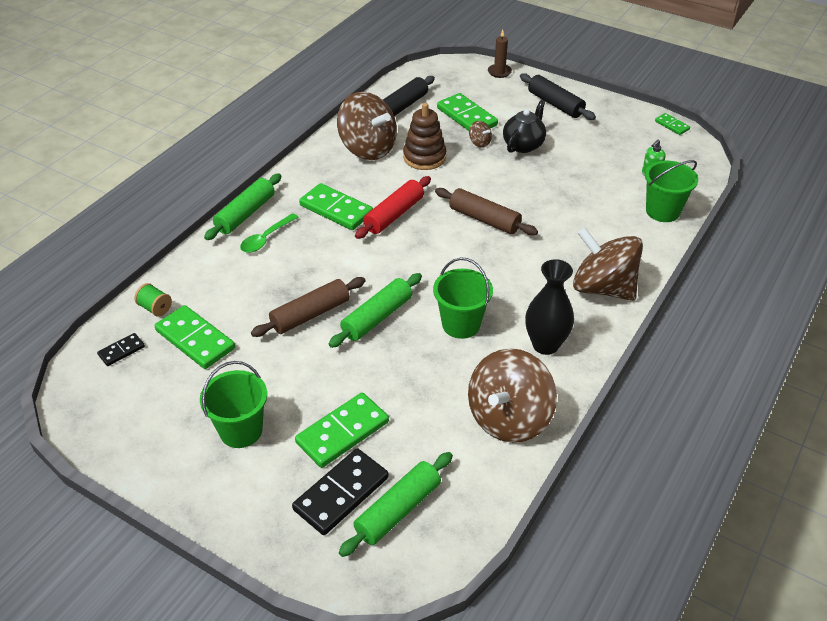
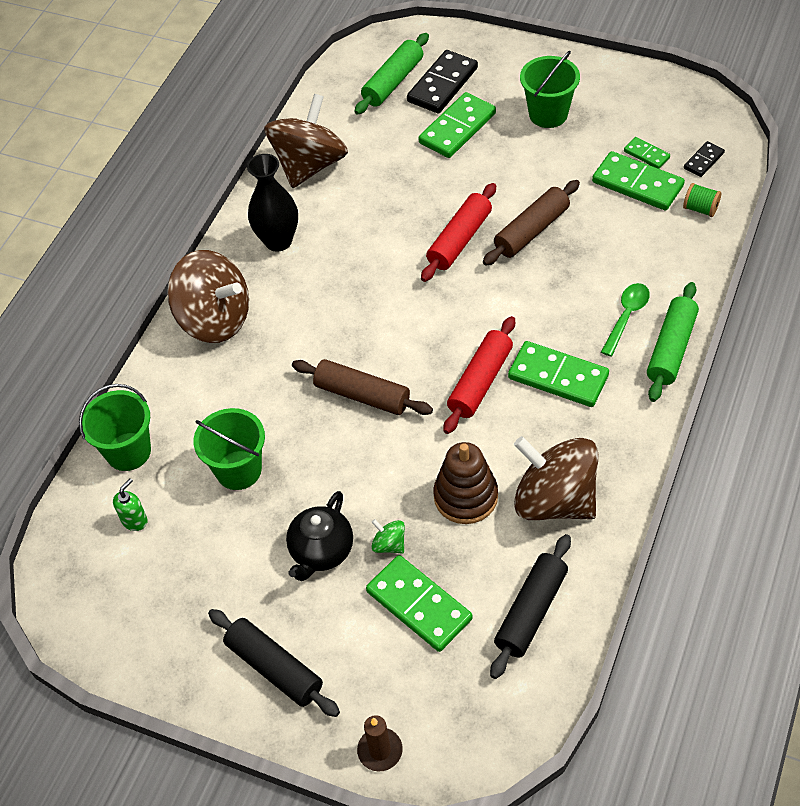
camera: 175 degrees right, 10 degrees up
(377, 317) = (459, 240): green rolling pin -> red rolling pin
(461, 324) = (368, 248): green bucket -> green bucket (238, 470)
(479, 143) = (389, 544): brown spinning top -> green spinning top
(672, 125) = (84, 645): green domino -> green domino (646, 154)

